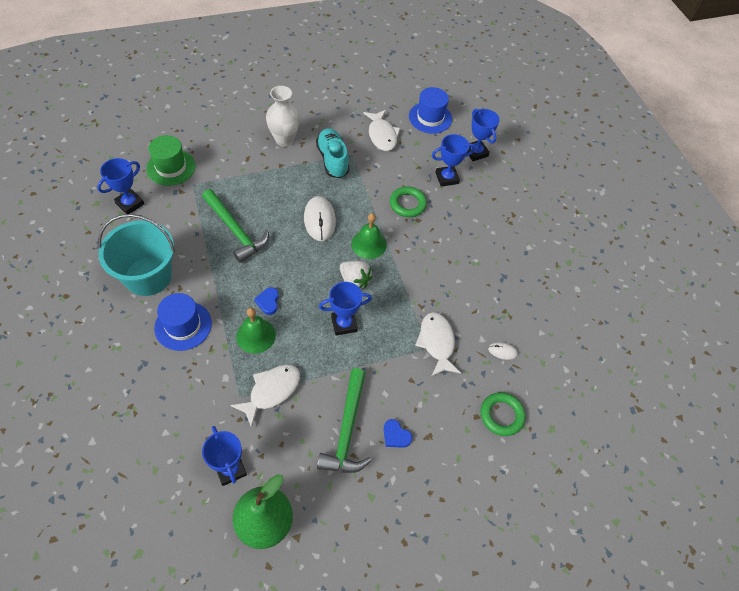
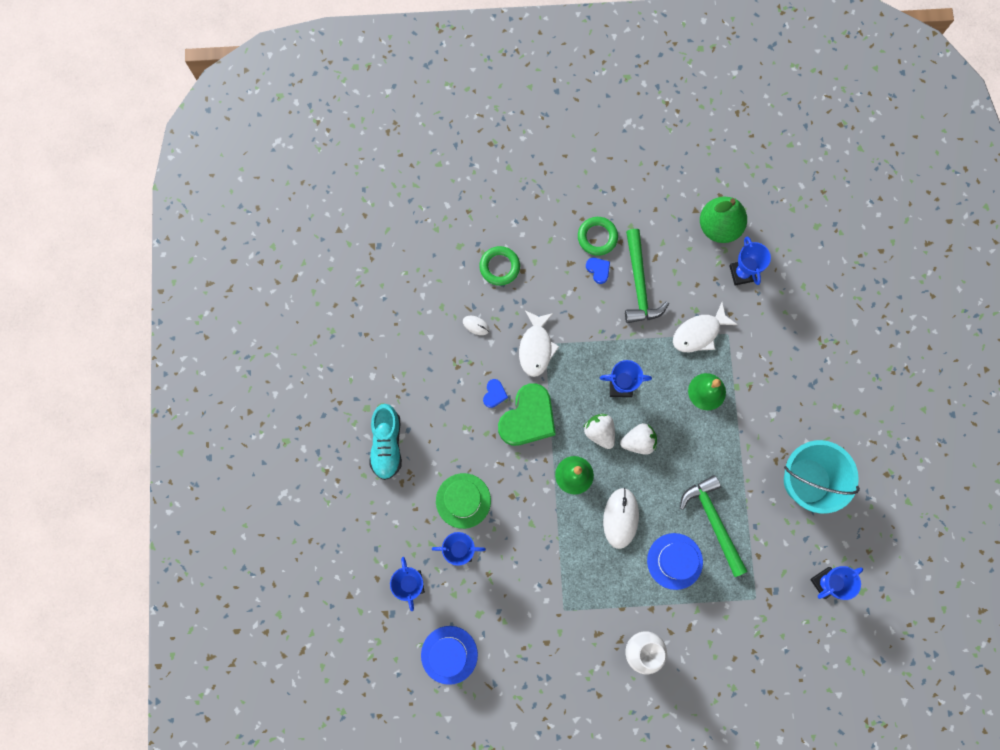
camera: 160 degrees left, 20 degrees up
(171, 167) = (779, 630): green hat -> green hat (463, 500)
(183, 325) = (774, 416): blue hat -> blue hat (674, 561)
(268, 302) = (690, 426): blue heart -> blue heart (494, 394)
(316, 280) = (638, 441): none -> white strawberry
(332, 160) = (588, 605): turquoise shoe -> turquoise shoe (387, 444)
(347, 430) = (639, 284): green hammer -> green hammer turned 150 degrees clockwise
(382, 135) = (519, 635): white fish -> none
(407, 204) = (517, 521): green ring -> green ring (597, 237)
(424, 280) = (528, 418): none -> green heart

